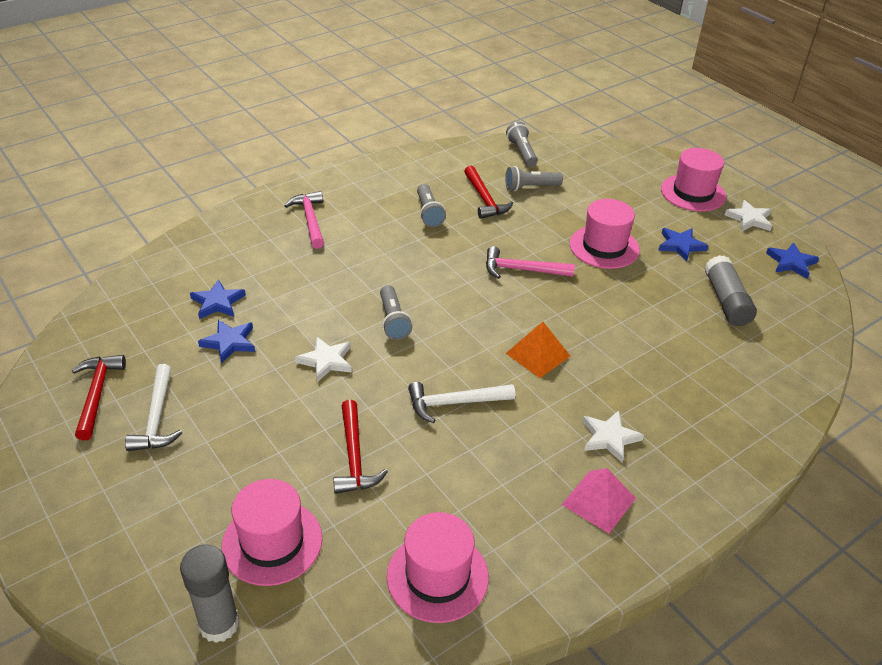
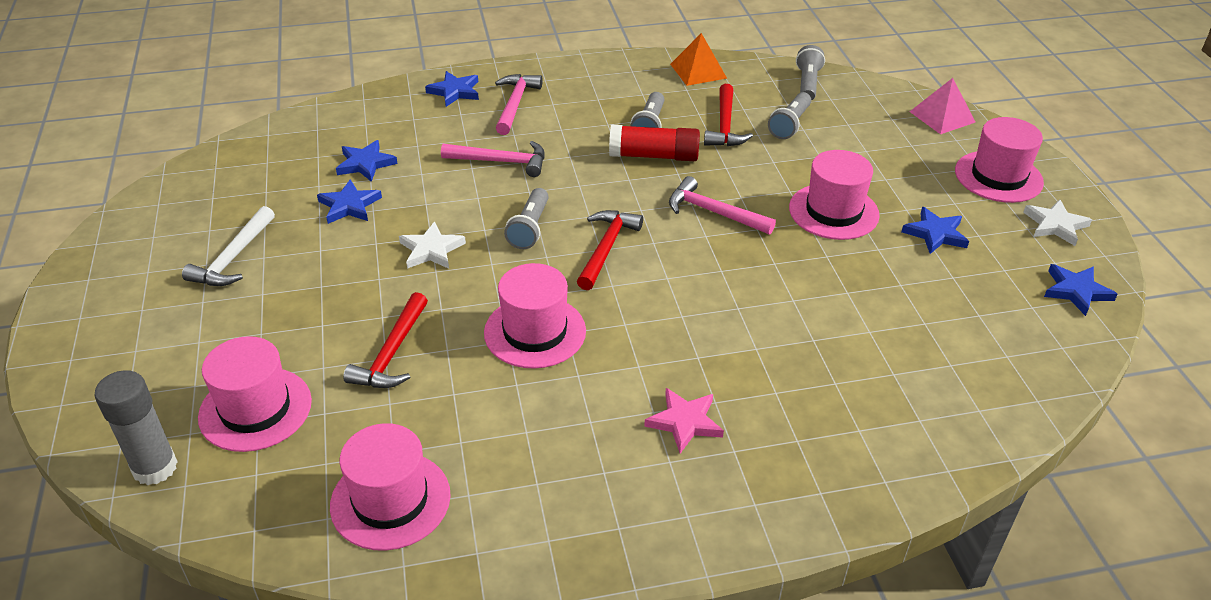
camera: 25 degrees right, 0 degrees up
(97, 394) = (196, 220): red hammer -> red hammer (606, 248)
(252, 221) = (455, 91): none -> blue star
(332, 271) = (501, 161): none -> pink hammer
(448, 236) = (653, 156): none -> red glue stick
(455, 403) = (535, 332): white hammer -> pink hat
(530, 187) = (790, 125): grey flashlight -> grey flashlight turned 75 degrees counterclockwise
(538, 354) = (666, 308): orange pyramid -> orange pyramid (698, 71)
(599, 501) = (621, 486): pink pyramid -> pink pyramid (942, 117)
(609, 438) = (684, 422): white star -> pink star
(726, 301) = (949, 312): grey glue stick -> none

